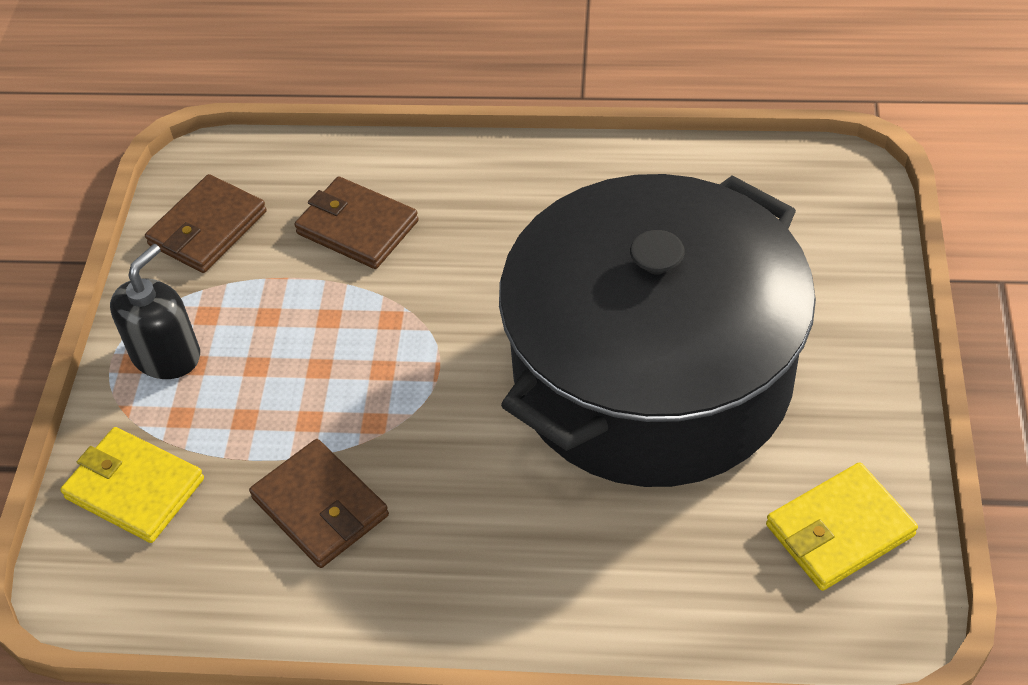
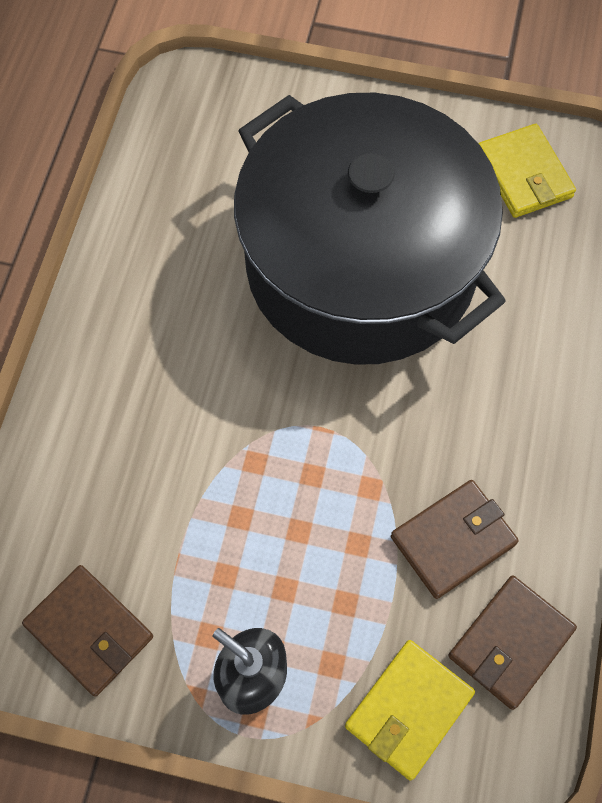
camera: 85 degrees left, 15 degrees up
(357, 227) = (131, 481): brown wallet -> brown wallet (510, 643)

